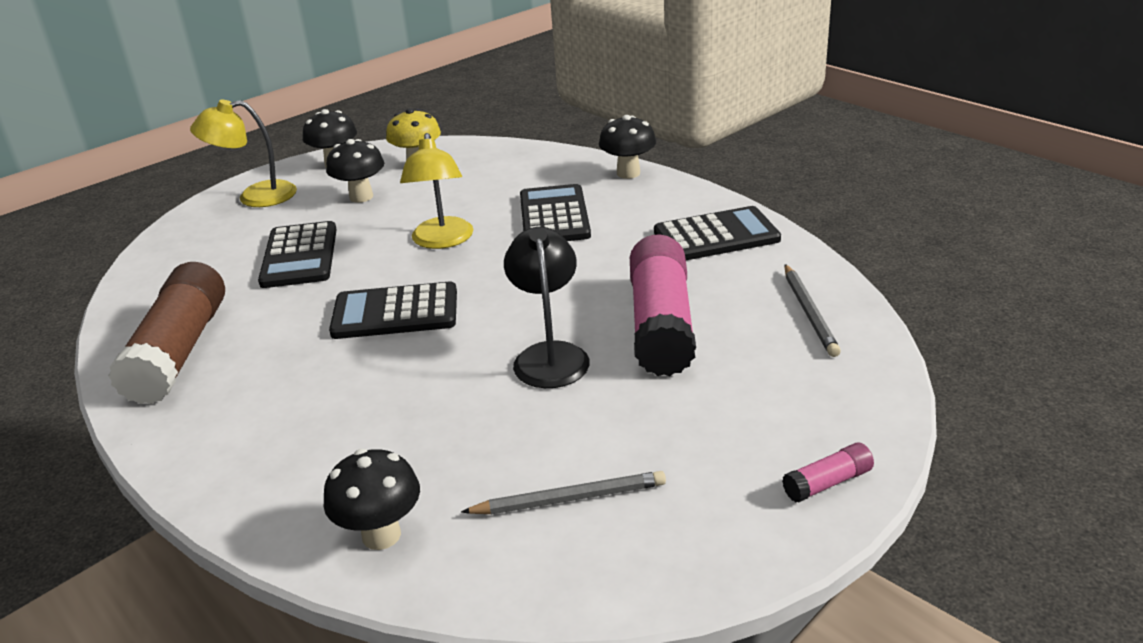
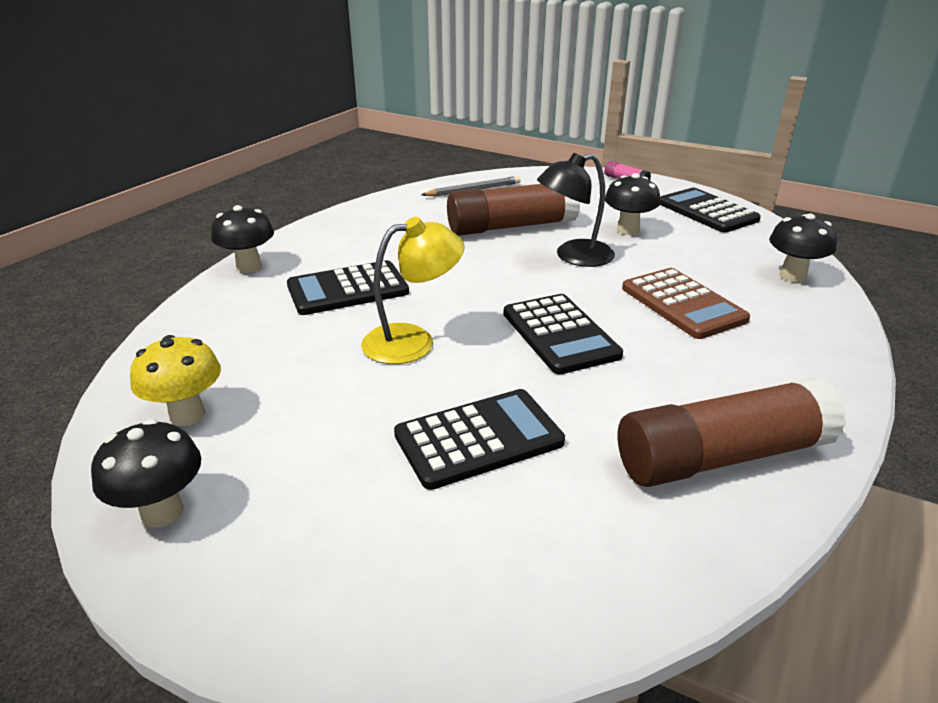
camera: 110 degrees left, 0 degrees up
(255, 197) = (293, 576): yellow lamp -> none
(361, 197) = (298, 438): black mushroom -> black mushroom (628, 230)
(388, 405) = (682, 304): none -> brown calculator
(569, 499) = (701, 231): grey pencil -> none
(661, 324) = (511, 227): pink glue stick -> brown glue stick
(716, 236) = (377, 221): black calculator -> black calculator (707, 211)

